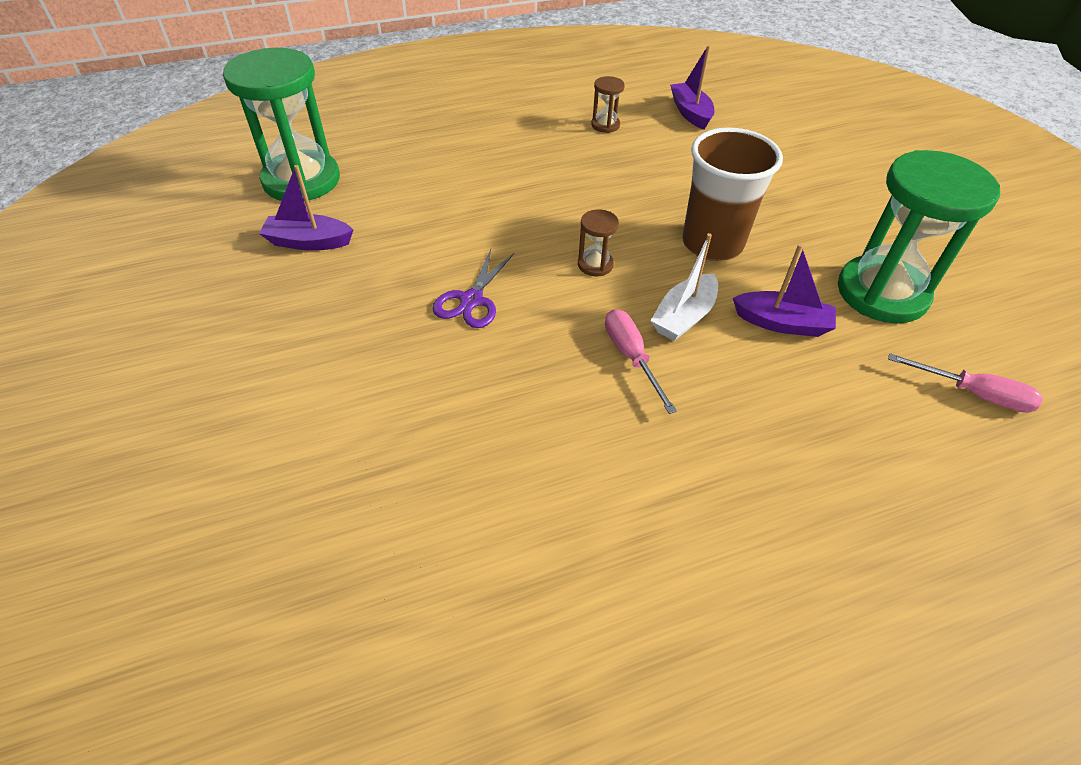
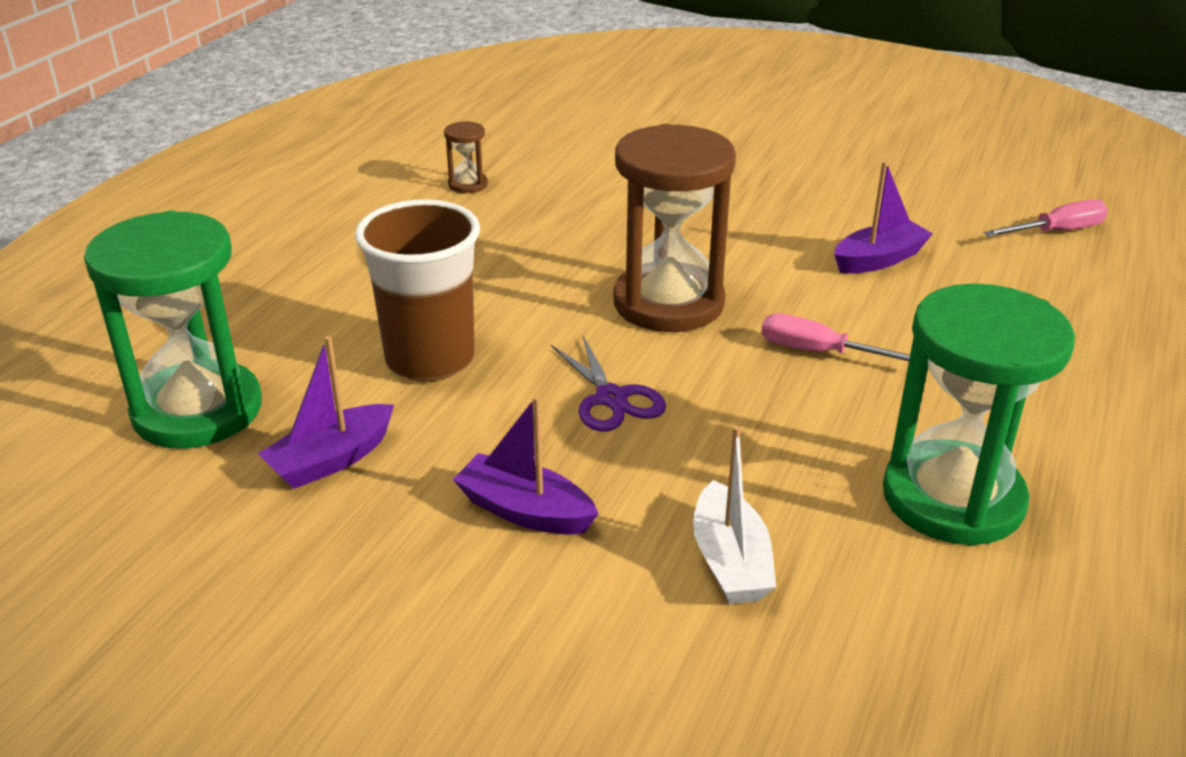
camera: 45 degrees left, 15 degrees down
(595, 265) = (668, 303): brown hourglass -> brown hourglass, size x2.38
(684, 317) = (806, 298): white boat -> white boat (730, 561)
(690, 113) = (532, 138): purple boat -> purple boat (525, 511)
(712, 244) = (733, 232): brown cup -> brown cup (430, 360)
(882, 293) = (904, 199): green hourglass -> green hourglass (953, 498)

